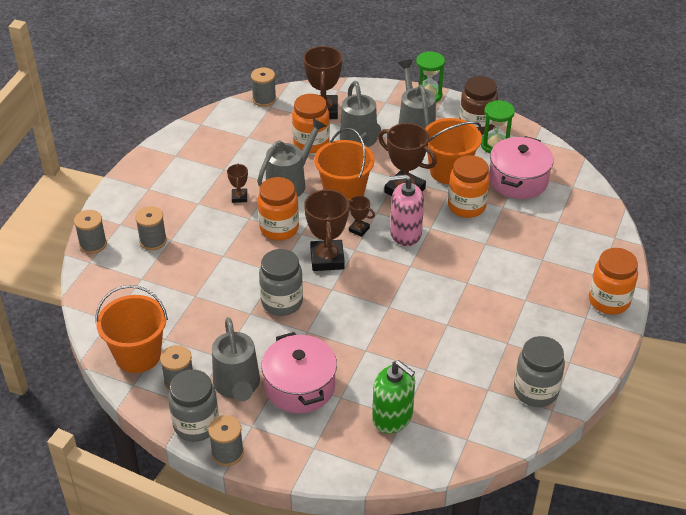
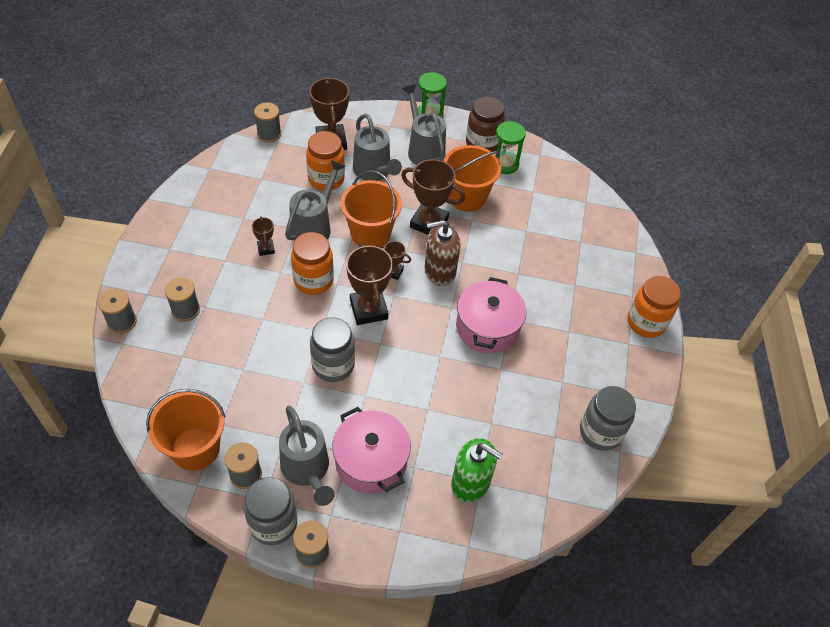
camera: 15 degrees left, 10 degrees up
(405, 233) = (439, 271): pink soap dispenser -> brown soap dispenser
(466, 206) = (492, 234): orange jar -> none
(518, 180) = (534, 200): pink pot -> pink pot (487, 327)

